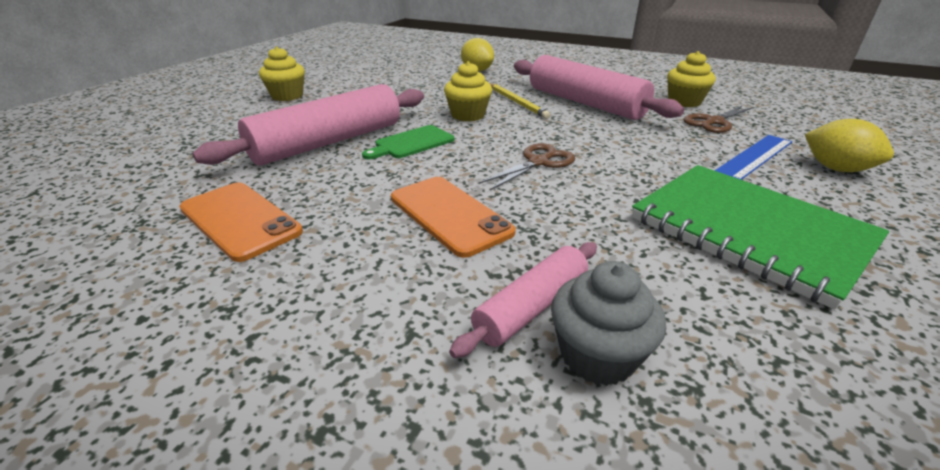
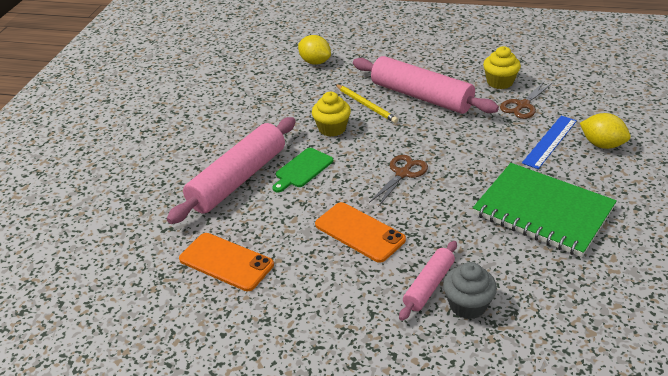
camera: 10 degrees left, 5 degrees up
(287, 96) = (164, 128): yellow cupcake -> none

